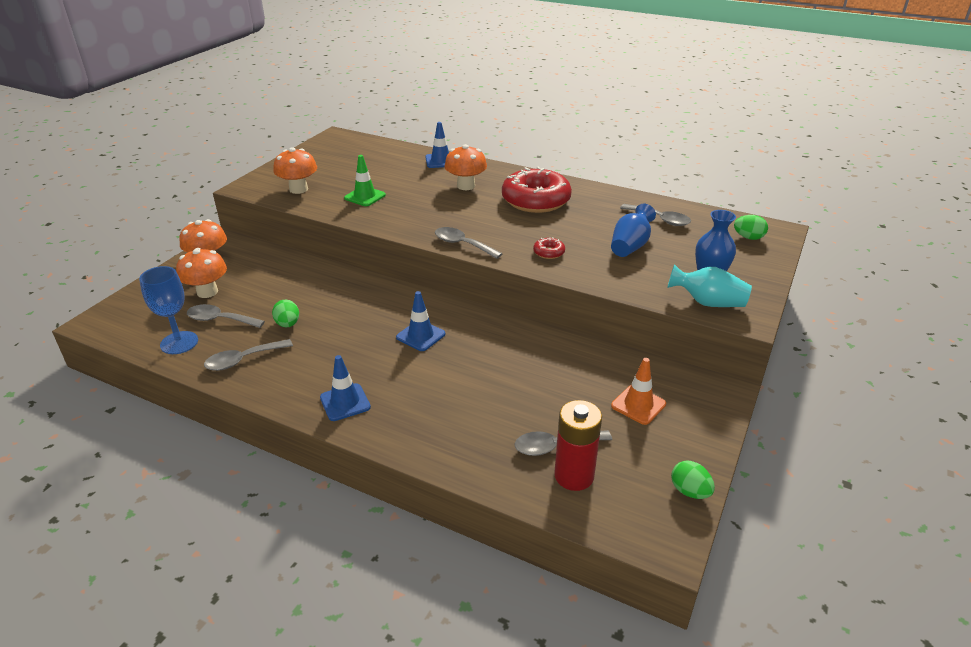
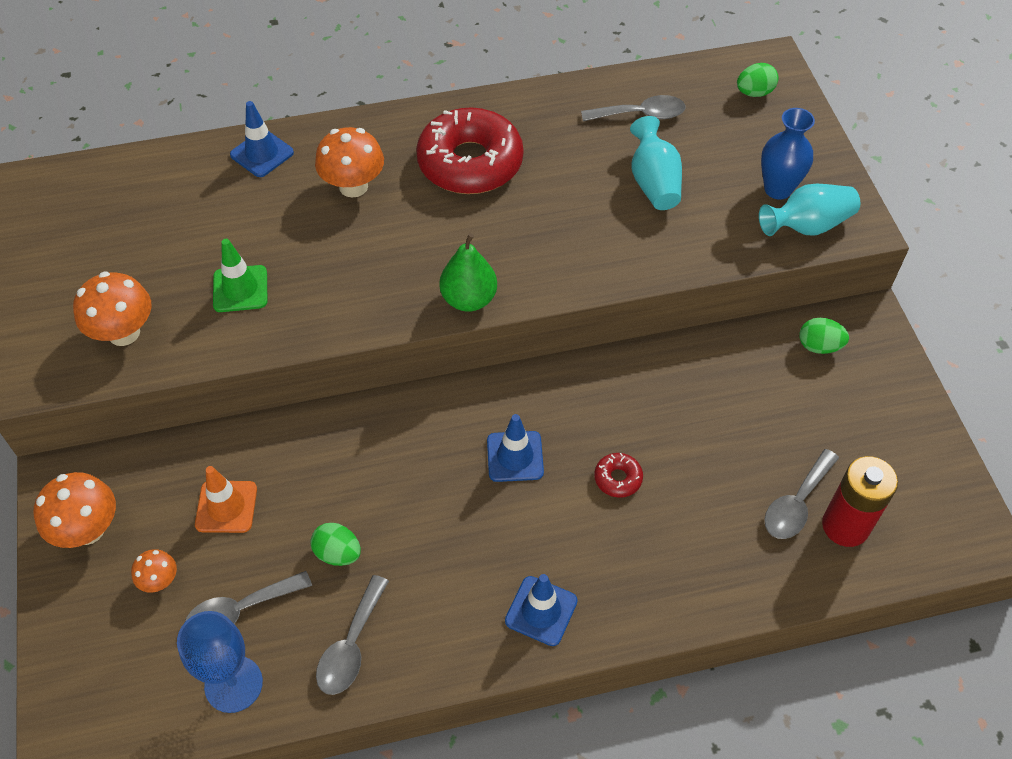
camera: 40 degrees left, 20 degrees up
(207, 292) = (160, 581): orange mushroom -> orange mushroom, size x0.55
(462, 244) = (469, 299): grey spoon -> green pear
(549, 252) = (580, 249): red donut -> red donut (618, 478)
(630, 246) = (654, 182): blue vase -> turquoise vase
(638, 405) = (817, 394): orange traffic cone -> orange traffic cone (226, 507)
(689, 491) = (947, 467): green egg -> green egg (819, 346)

